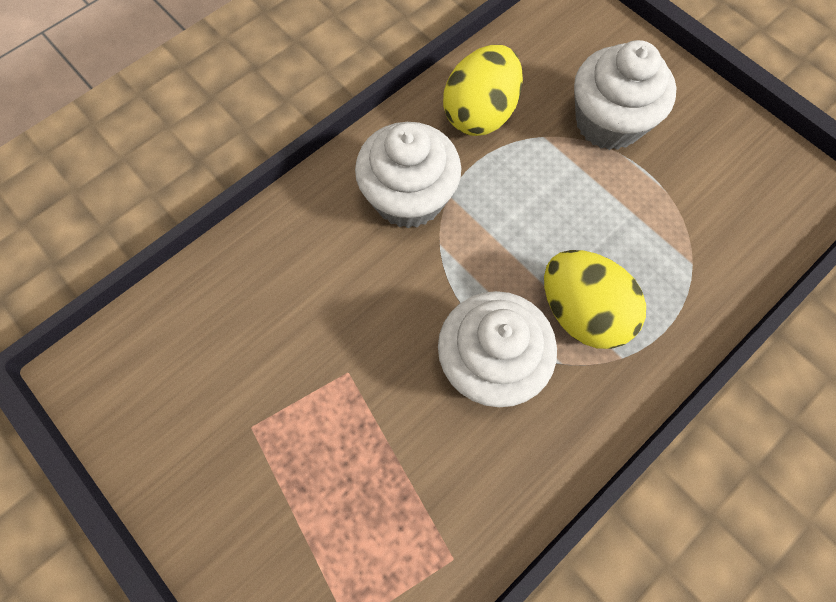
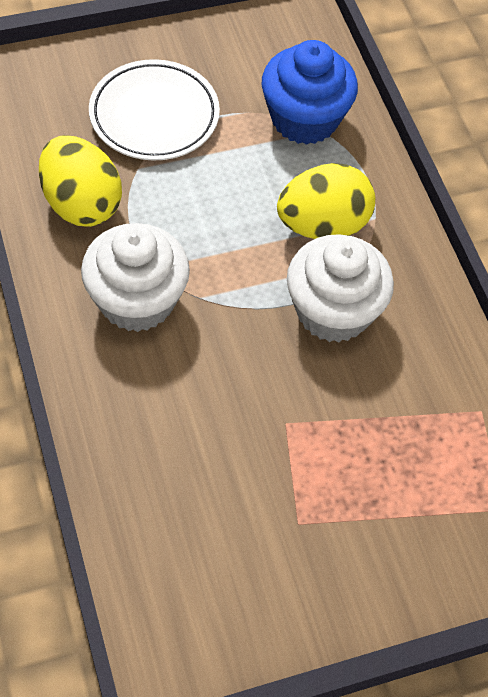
camera: 70 degrees left, 10 degrees down
(608, 122) = (154, 115): white cupcake -> white plate
(695, 243) = (304, 119): none -> blue cupcake

